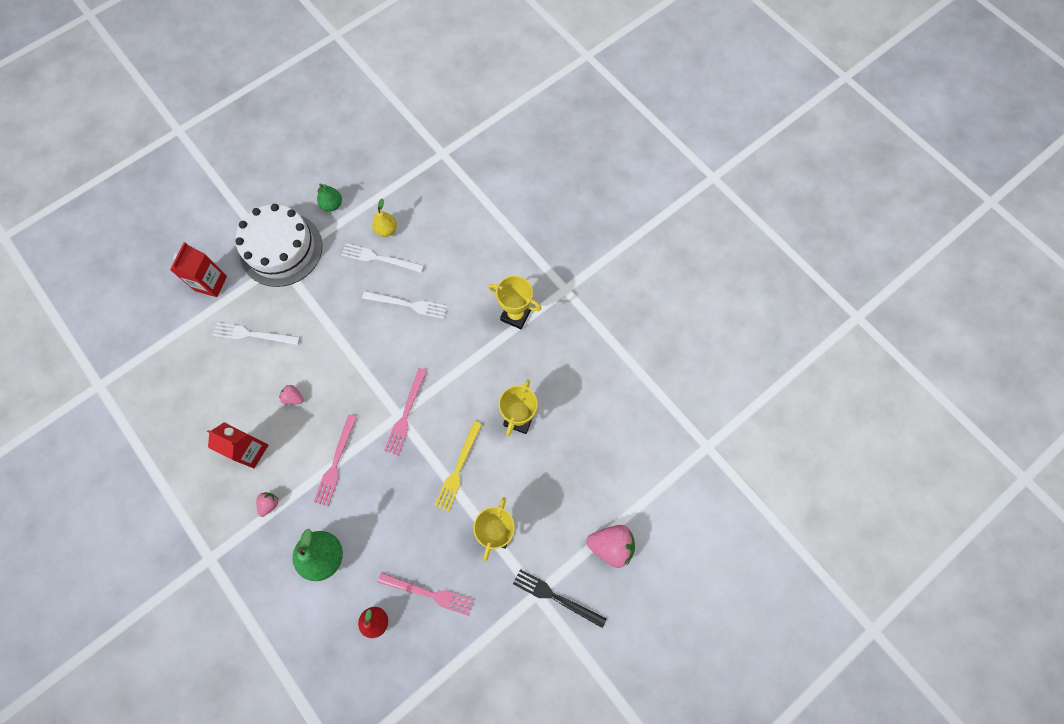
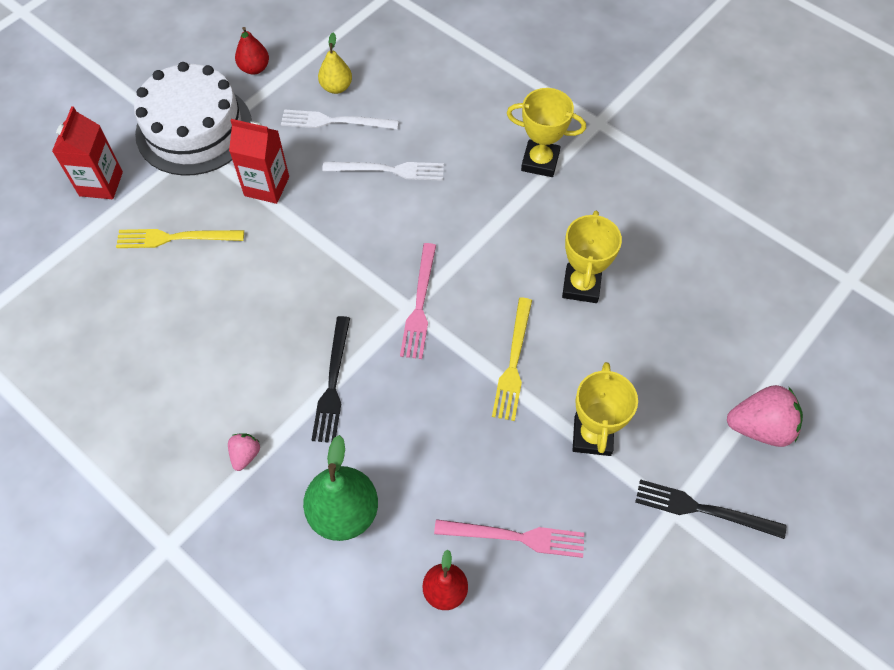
camera: 10 degrees left, 10 degrees down
(250, 451) = (201, 387): red carton -> red carton (267, 186)
(253, 335) = (175, 238): white fork -> yellow fork
(294, 398) = (251, 308): pink strawberry -> none
(332, 205) = (254, 68): green pear -> red pear
(336, 463) = (333, 383): pink fork -> black fork

